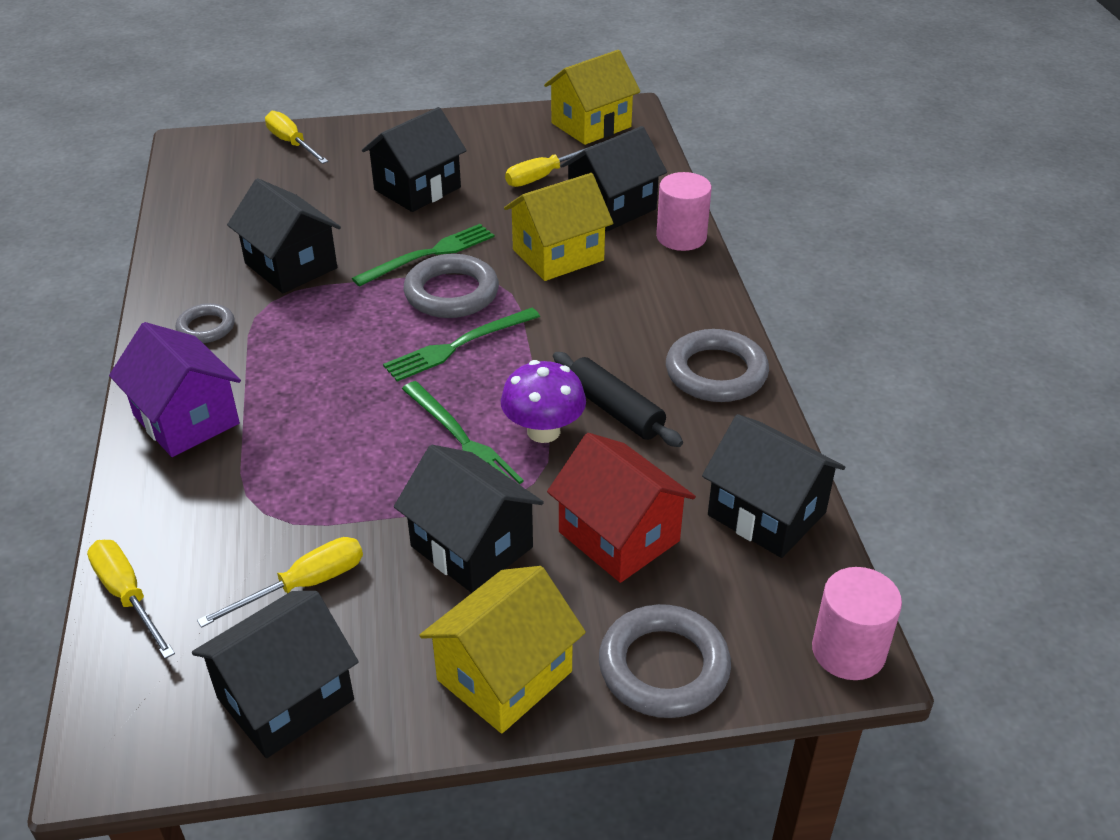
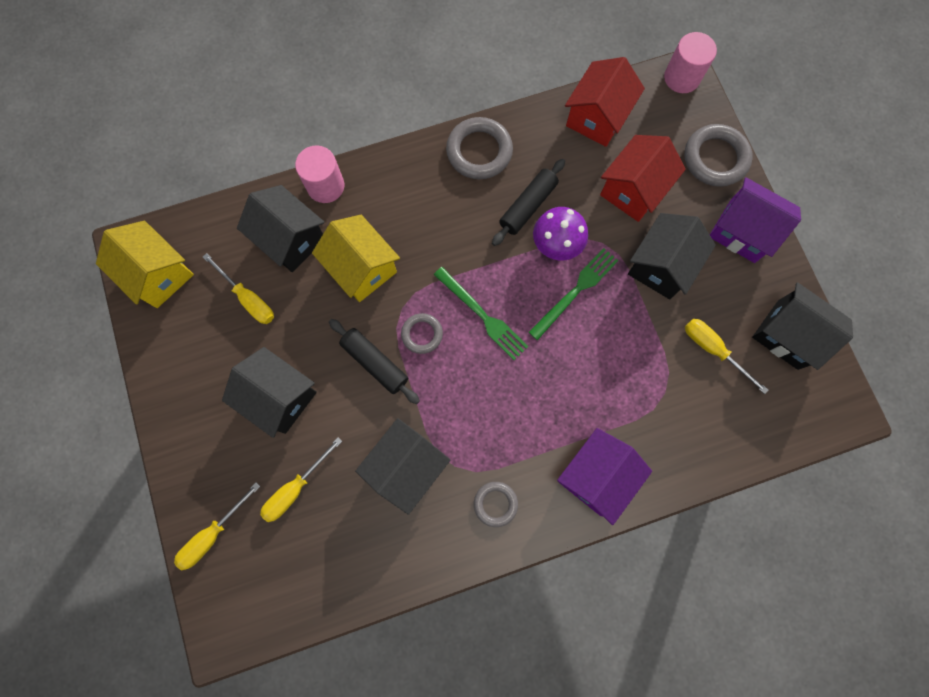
camera: 100 degrees left, 35 degrees up
(128, 596) = (748, 447): yellow screwdriver -> yellow screwdriver (296, 488)
(429, 254) = (375, 363): green fork -> black rolling pin
(451, 293) = (422, 334): grey ring -> grey ring, size x0.59
(504, 675) = (742, 231): yellow house -> purple house
(766, 513) = (597, 117): black house -> red house

